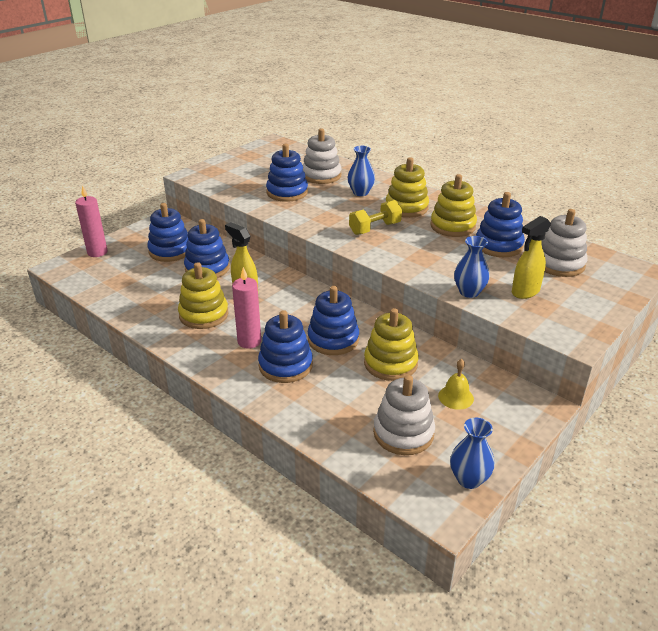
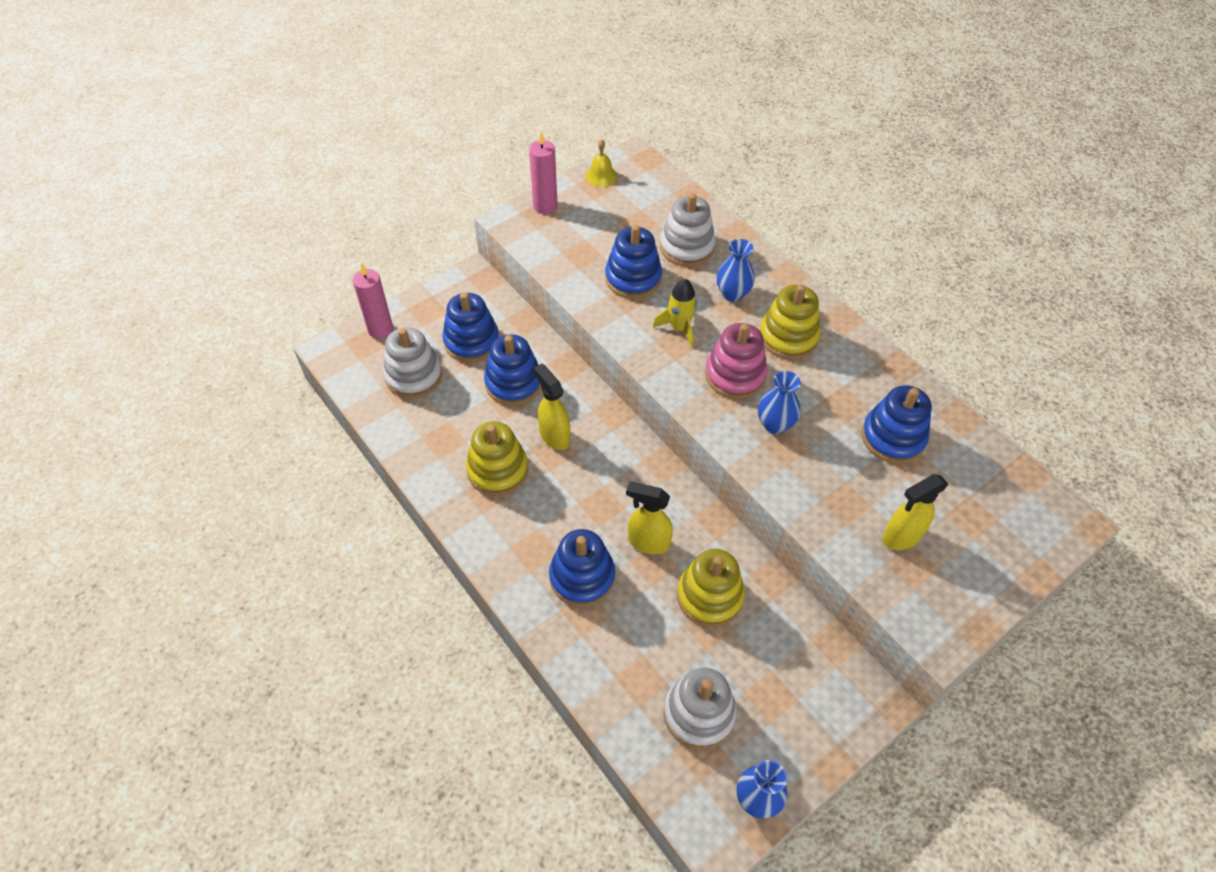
camera: 10 degrees right, 20 degrees up
(249, 341) = (545, 527): pink candle -> pink candle (545, 206)
(327, 211) = (679, 328): none -> yellow rocket
(333, 339) = (648, 542): blue stacking toy -> yellow spray bottle
(375, 228) = (735, 375): yellow dumbbell -> pink stacking toy
(452, 226) = (841, 386): yellow stacking toy -> none
(456, 397) = (775, 667): yellow bell -> yellow bell (601, 176)
(469, 292) = (827, 525): blue vase -> blue vase (775, 424)
(559, 264) = (964, 489): white stacking toy -> white stacking toy (414, 376)

